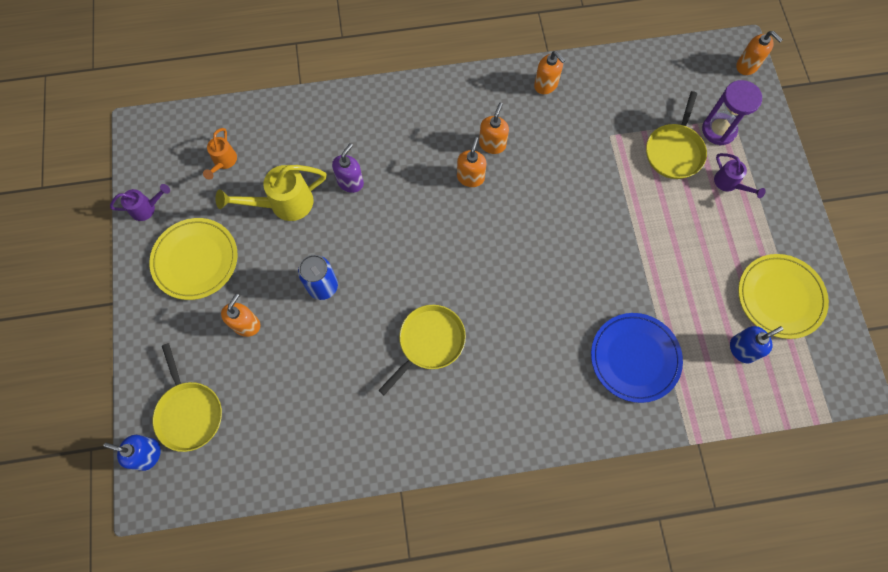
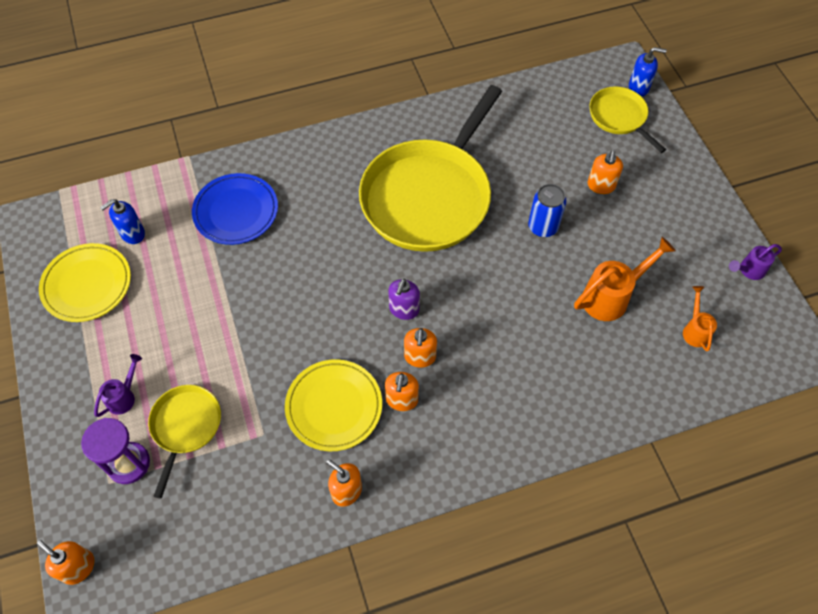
camera: 170 degrees right, 10 degrees down
(195, 260) = (674, 231): yellow plate -> yellow plate (334, 406)
(283, 204) = (612, 296): yellow watering can -> orange watering can
(350, 182) = (550, 330): purple soap dispenser -> purple soap dispenser (404, 309)
(429, 342) = (429, 196): yellow pan -> yellow pan, size x2.09
(729, 184) = (124, 396): purple watering can -> purple watering can turned 75 degrees clockwise

